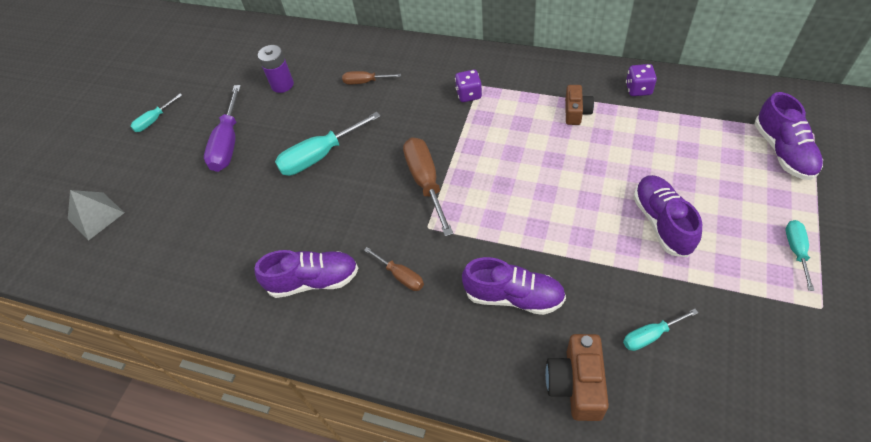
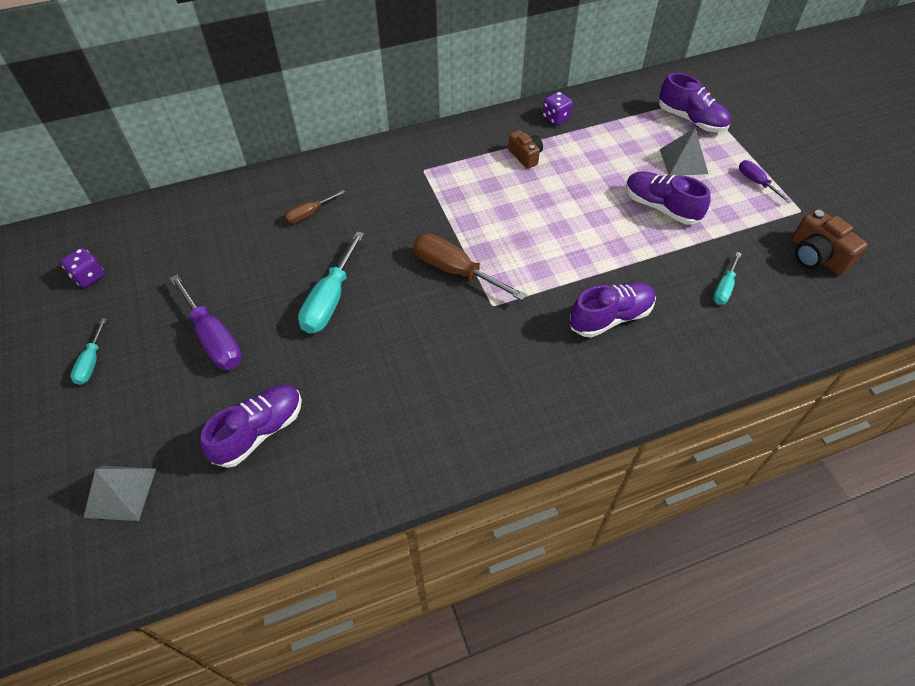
camera: 45 degrees left, 0 degrees up
(282, 85) = (219, 255): purple battery -> none
(313, 280) = (435, 405): purple shoe -> purple shoe (259, 431)
(401, 276) = (508, 355): brown screwdriver -> none
(469, 94) = (422, 181): purple dice -> purple dice (89, 276)
(576, 384) = (709, 350): brown camera -> brown camera (816, 256)
(731, 189) = (683, 161): none -> grey pyramid
(796, 251) = (756, 182): turquoise screwdriver -> purple screwdriver

